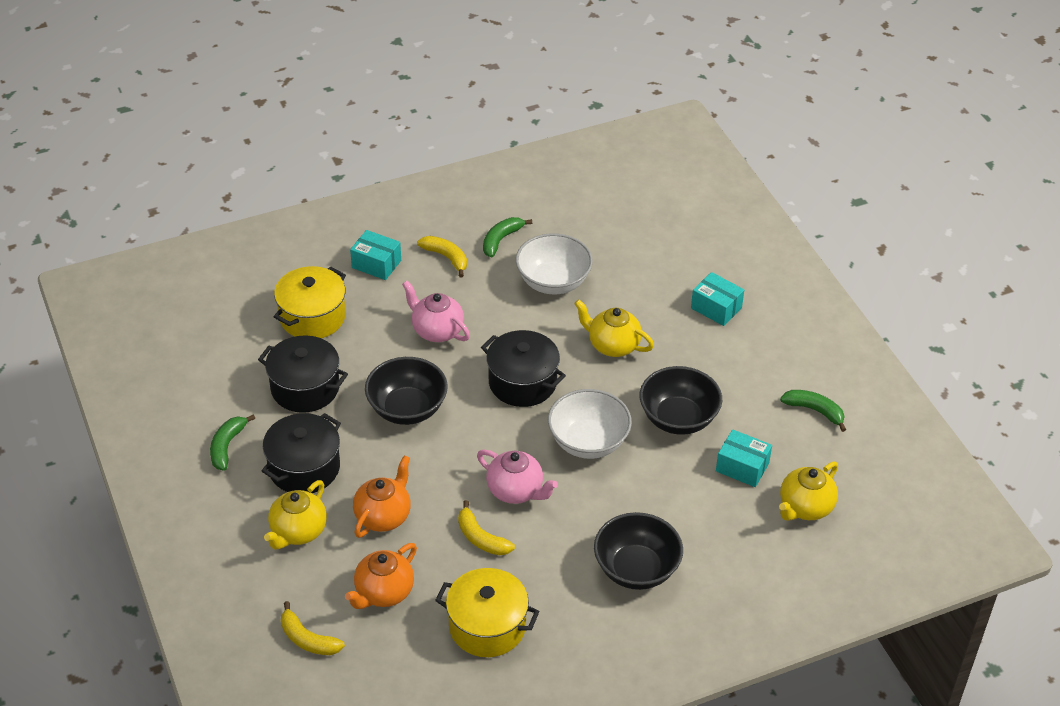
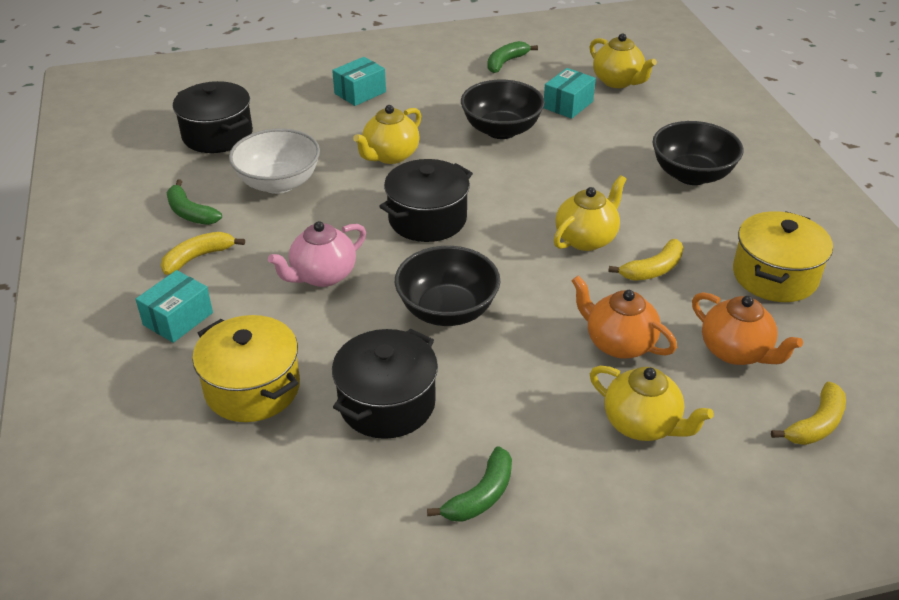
camera: 80 degrees left, 5 degrees down
(227, 446) = (481, 495): green banana -> green banana turned 75 degrees counterclockwise
(304, 468) = (532, 412): black pot -> black pot (217, 135)
(516, 491) = (586, 239): pink teapot -> yellow teapot
(588, 442) = (523, 185): white bowl -> none

